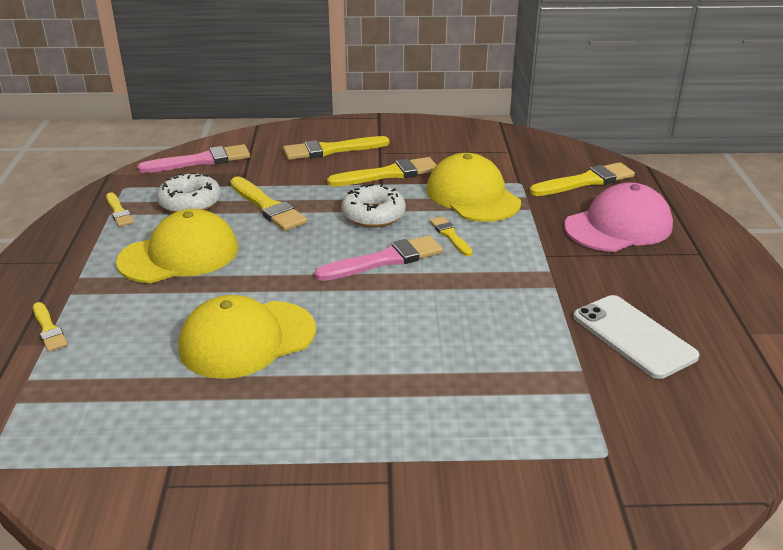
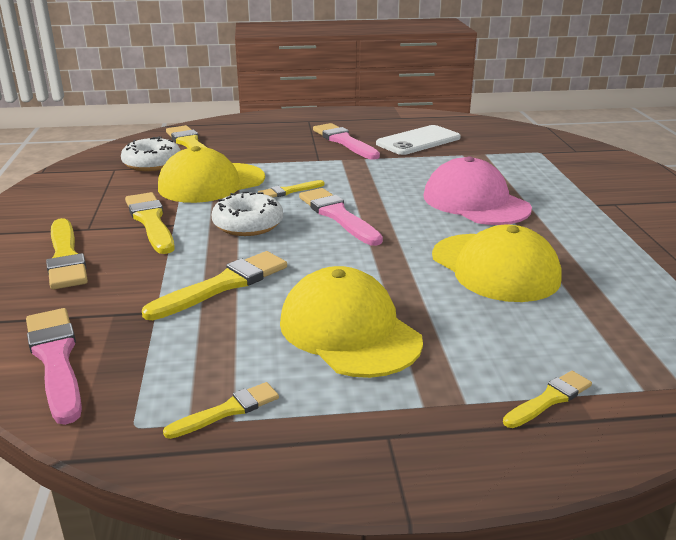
camera: 95 degrees left, 5 degrees down
(190, 203) = (204, 346): white donut -> white donut (152, 163)
(617, 276) = (344, 141): none -> pink brush
(618, 226) = (271, 138): pink cap -> pink cap (475, 202)

